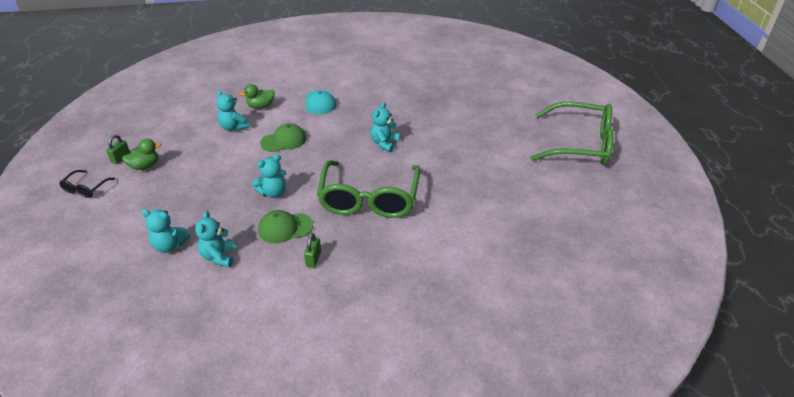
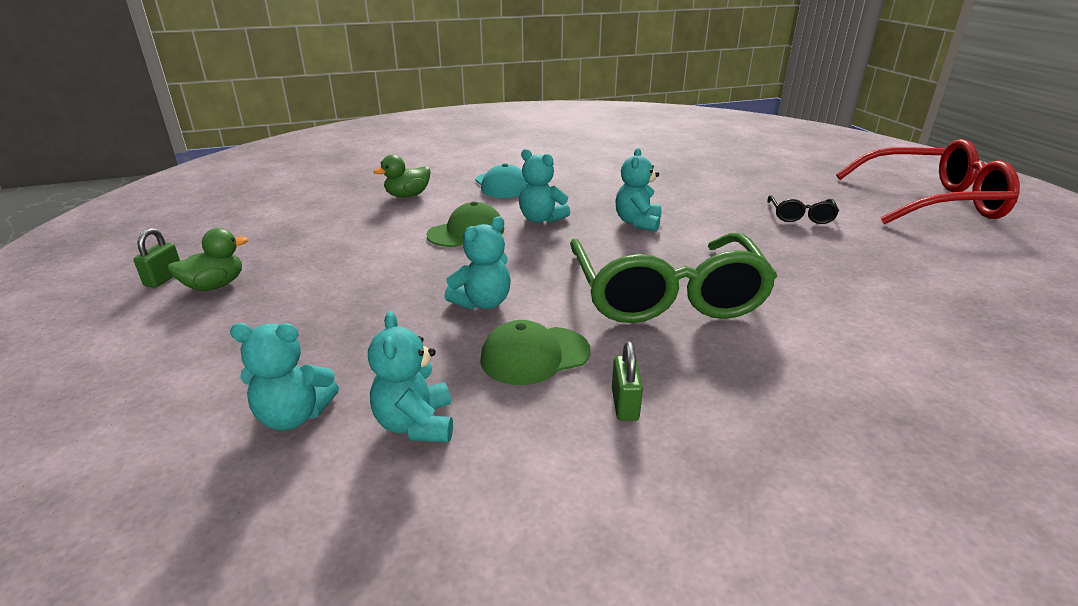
camera: 10 degrees left, 10 degrees down
(85, 188) = (88, 331): black glasses -> black glasses (800, 216)
(234, 127) = (371, 222): turquoise teddy bear -> turquoise teddy bear (541, 219)
(580, 144) = (931, 202): green glasses -> red glasses

